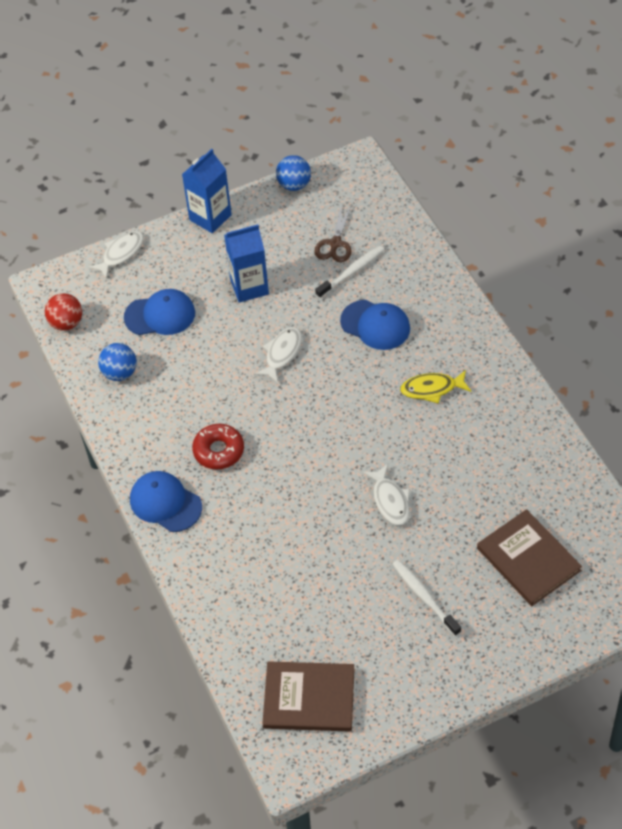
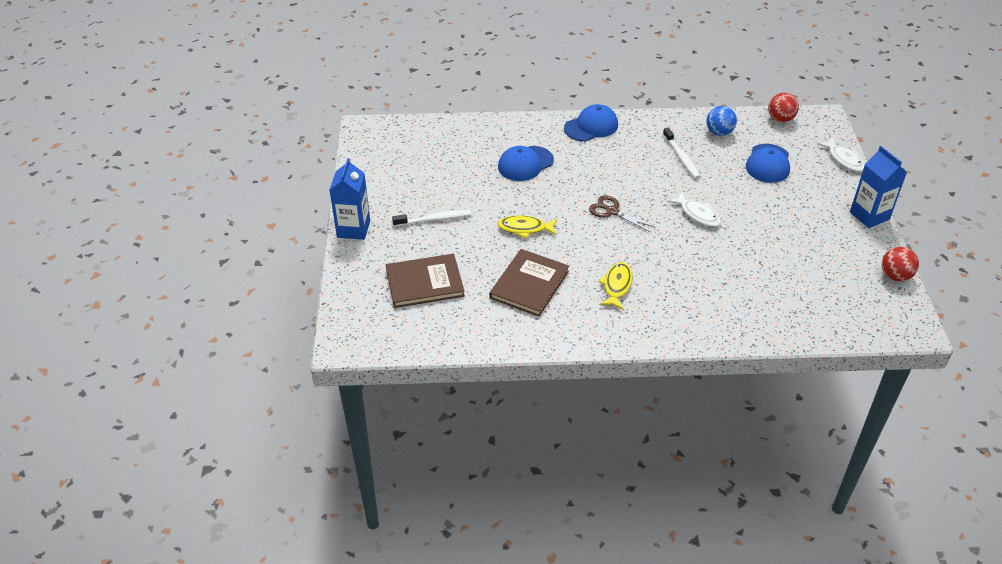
camera: 110 degrees right, 10 degrees down
(218, 451) = (621, 160): red donut -> none
(249, 287) = (778, 216): blue carton -> blue carton (353, 229)
(294, 185) = (895, 276): blue ball -> red ball
(309, 698) = (401, 147): brown book -> brown book (529, 284)
(335, 244) = (809, 280): brown scissors -> brown scissors (612, 211)
(351, 272) = (770, 279): white toothbrush -> white toothbrush (681, 157)
(375, 325) = (702, 275): blue cap -> blue cap (525, 164)
(390, 500) = (525, 228): white fish -> yellow fish

